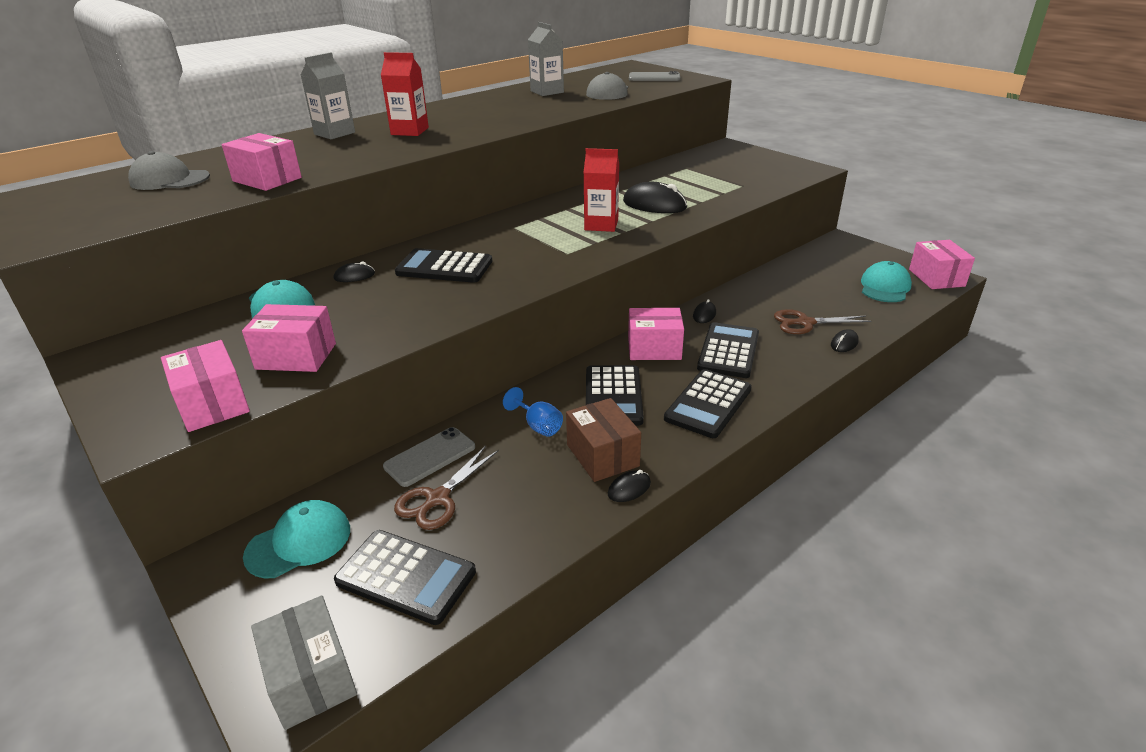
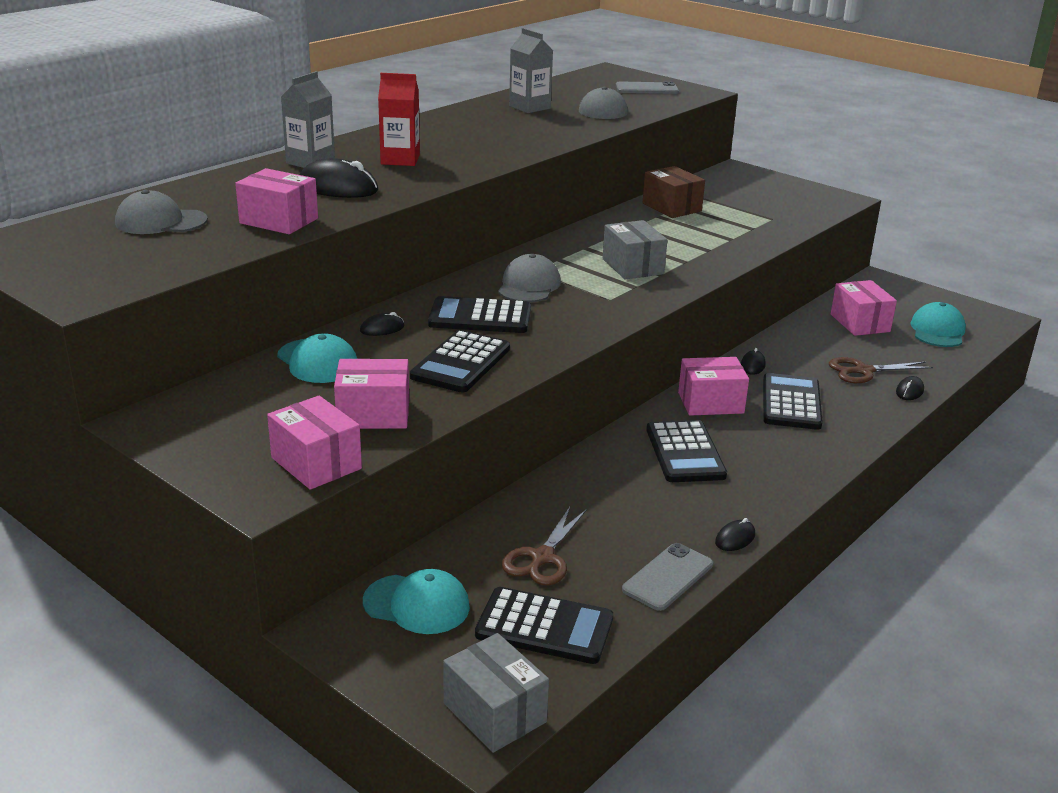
camera: 10 degrees left, 5 degrees down
(299, 542) = (417, 604): turquoise cap -> turquoise cap turned 60 degrees clockwise
(430, 456) = (514, 519): grey phone -> grey phone (667, 577)
(502, 240) = (529, 286): none -> grey cap
(538, 426) = (616, 485): blue goblet -> none
(601, 225) = (632, 266): red carton -> grey box
(602, 455) = (696, 510): brown box -> brown box (671, 207)
(654, 205) = (682, 242): black mouse -> black mouse (338, 188)
(708, 404) = (787, 456): black calculator -> black calculator (461, 363)
(936, 278) = (989, 320): pink box -> pink box (860, 323)

